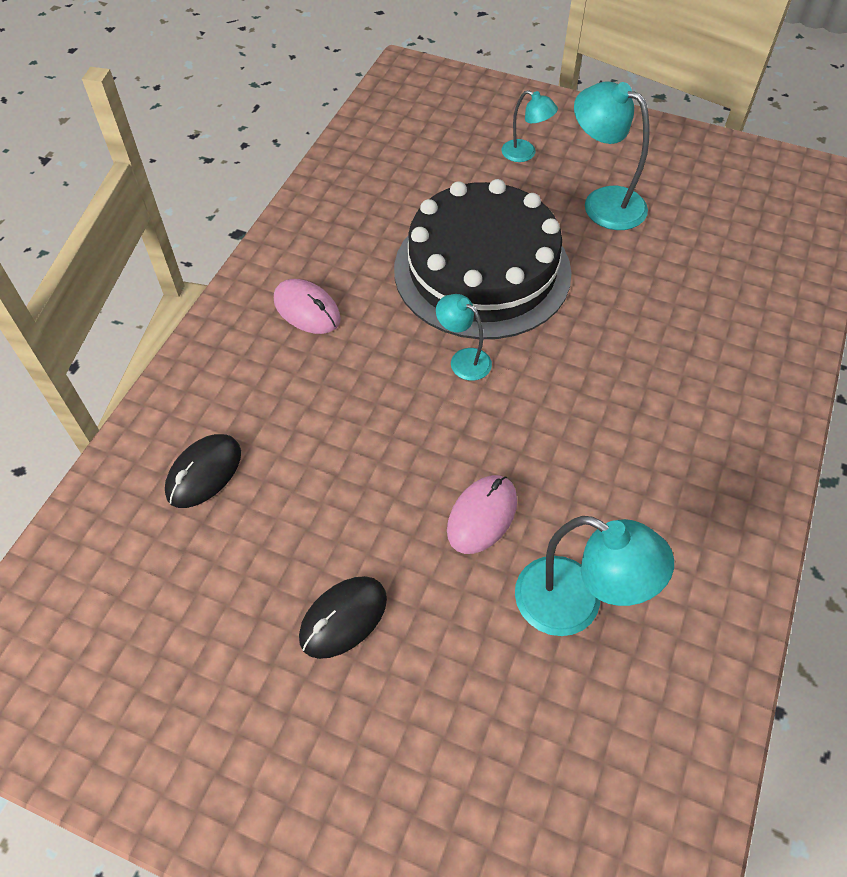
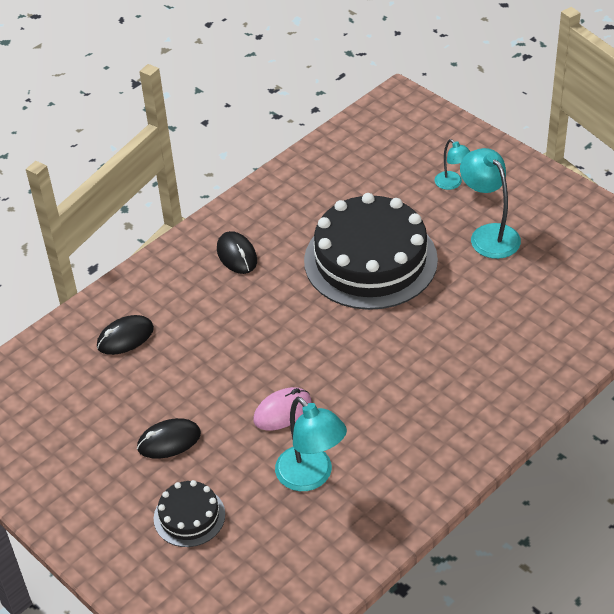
camera: 25 degrees right, 10 degrees down
(307, 309) = (237, 255): pink mouse -> black mouse
(434, 738) = (189, 516): none -> black cake
(463, 359) = (324, 315): turquoise lamp -> none

